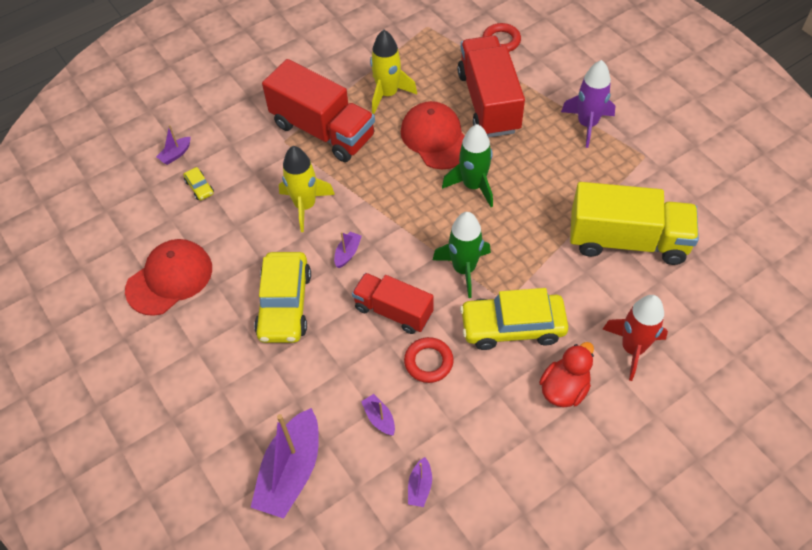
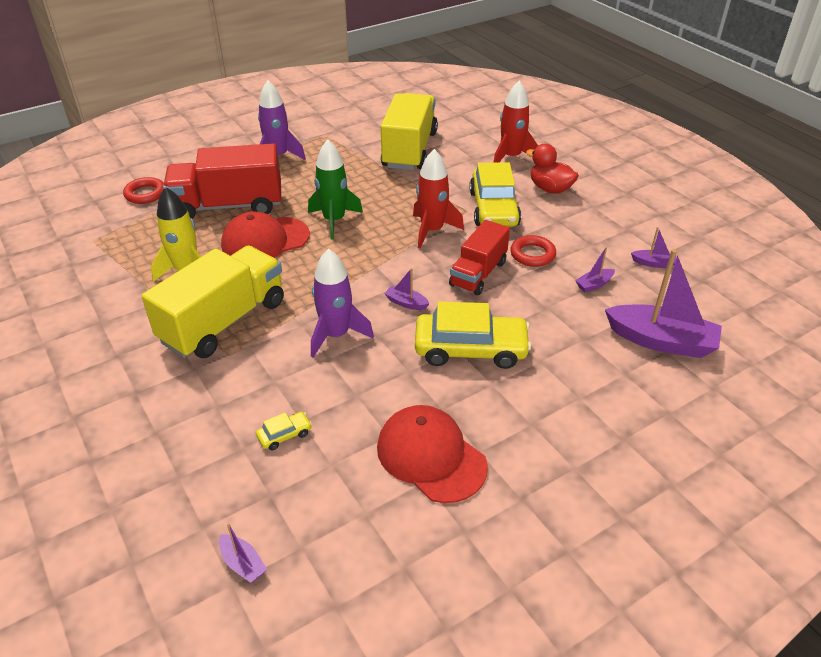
camera: 90 degrees left, 15 degrees down
(176, 154) = (216, 466): purple boat -> purple boat (243, 563)
(305, 206) = (336, 335): yellow rocket -> purple rocket
(323, 130) = (224, 322): red truck -> yellow truck
(464, 269) = (432, 230): green rocket -> red rocket

